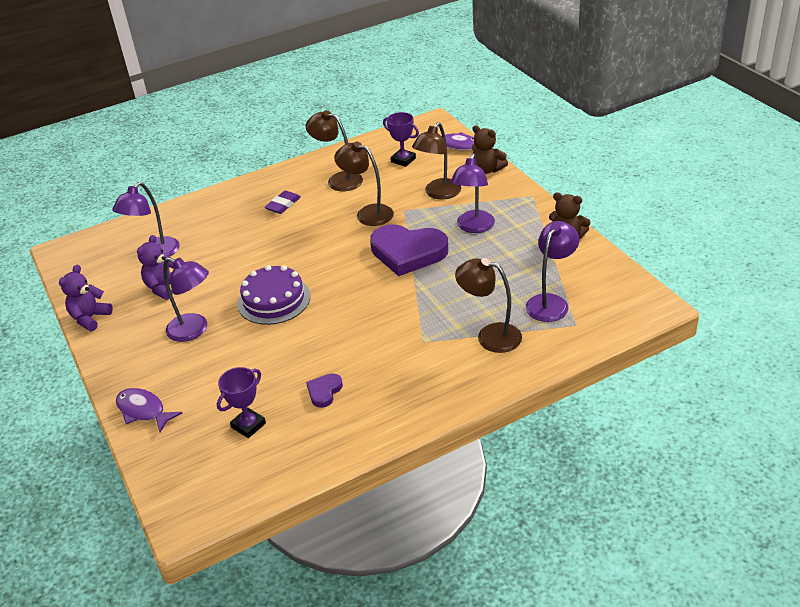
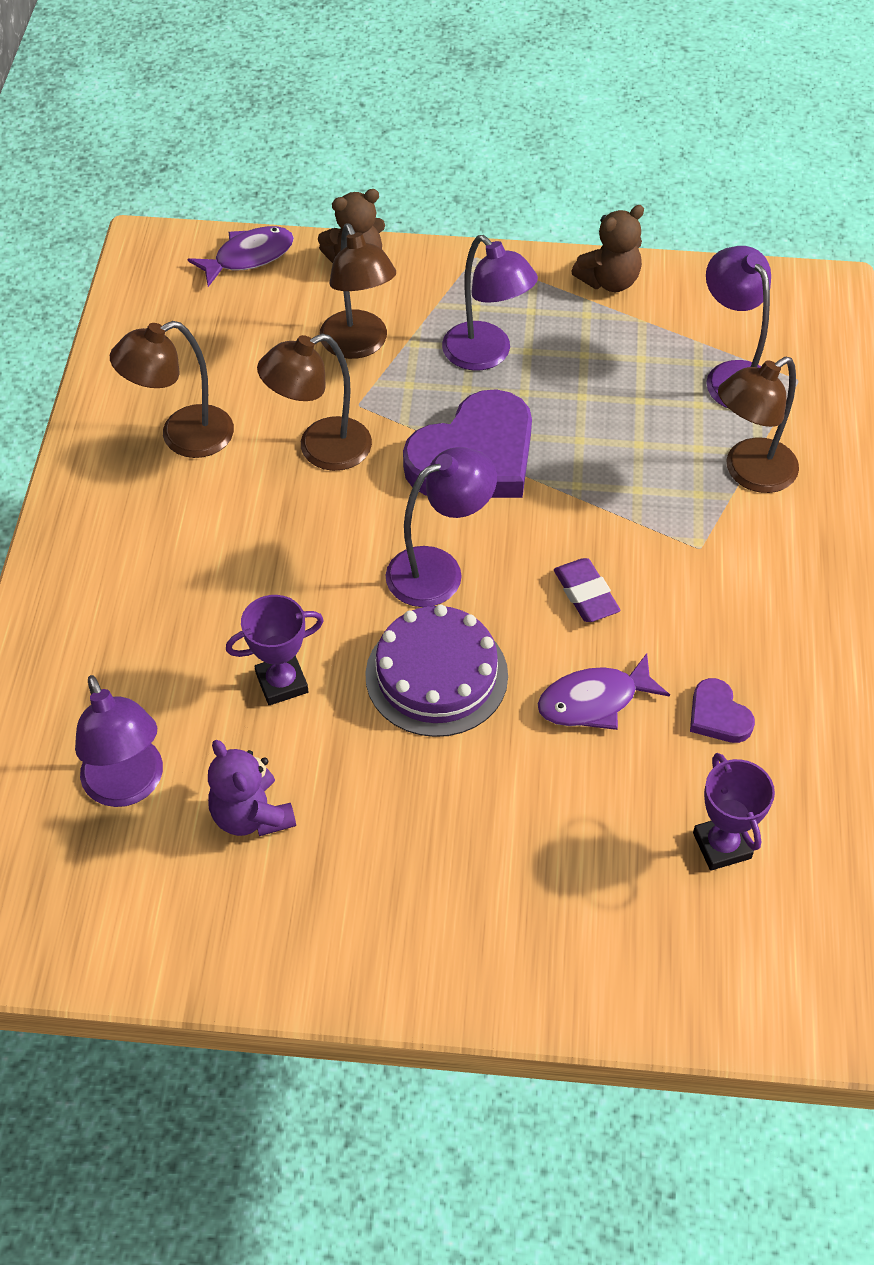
camera: 60 degrees left, 15 degrees up
(90, 318) = (235, 968): purple teddy bear -> none
(143, 411) = (573, 978): purple fish -> purple fish (594, 701)
(194, 330) = (419, 819): purple lamp -> purple lamp (439, 570)
(283, 205) = (176, 541): purple eraser -> purple eraser (585, 594)
(403, 160) = (218, 335): purple trophy -> purple trophy (282, 683)

